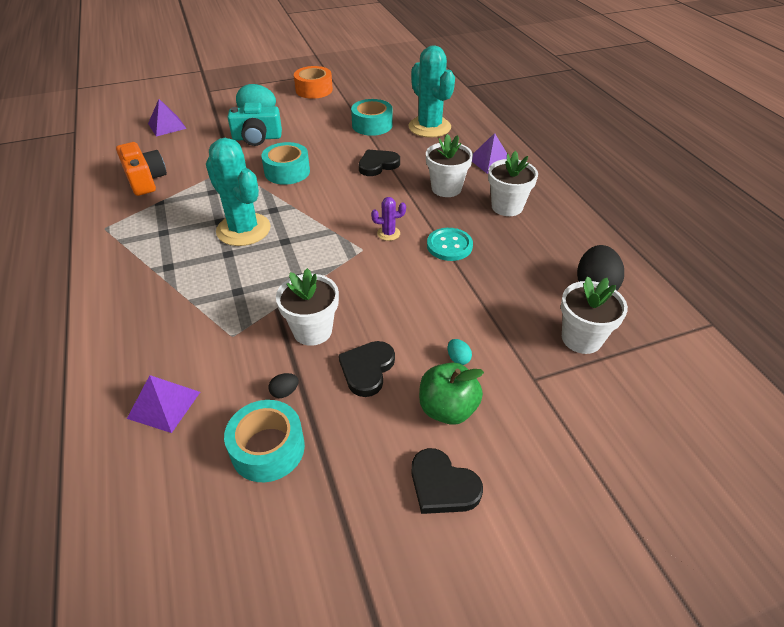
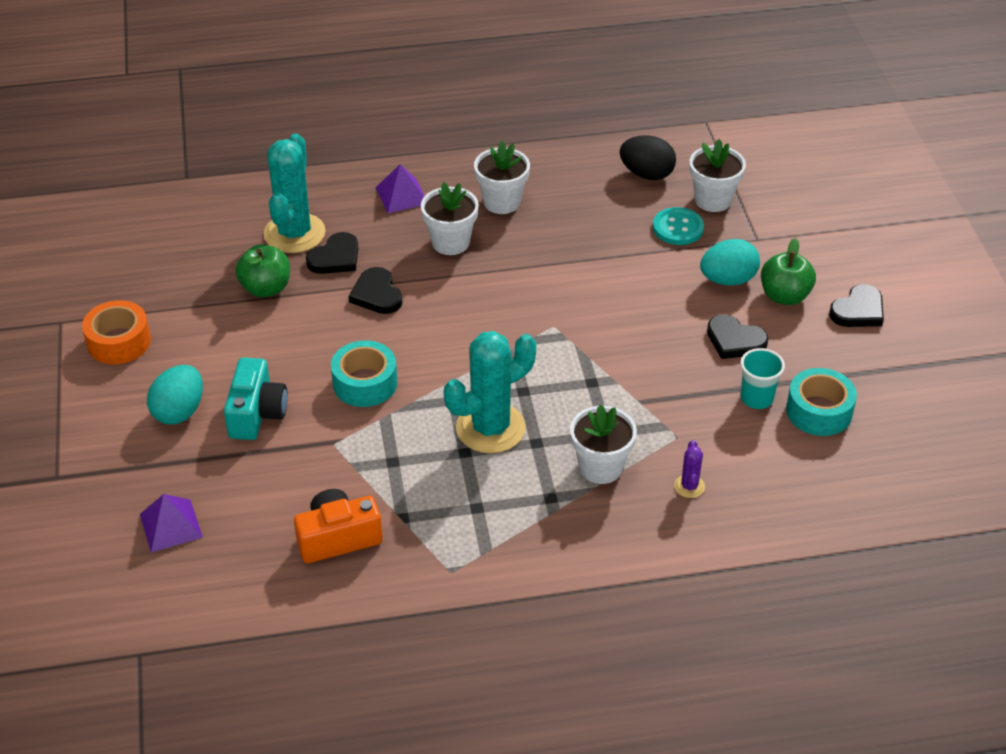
camera: 80 degrees left, 0 degrees up
(164, 405) = (765, 485): purple pyramid -> none
(285, 392) = (756, 398): black egg -> turquoise cup
(312, 331) = (678, 375): white flower pot -> white flower pot (600, 467)
(372, 125) = (266, 288): turquoise tape -> green apple
(388, 233) = (529, 302): purple cactus -> purple cactus (689, 486)
(410, 144) = (335, 258): none -> black heart
(429, 127) = (294, 233): turquoise cactus -> turquoise cactus turned 60 degrees counterclockwise
(449, 246) = (562, 258): turquoise button -> turquoise button (678, 228)
(458, 358) = (728, 280): turquoise egg -> turquoise egg, size x2.24

